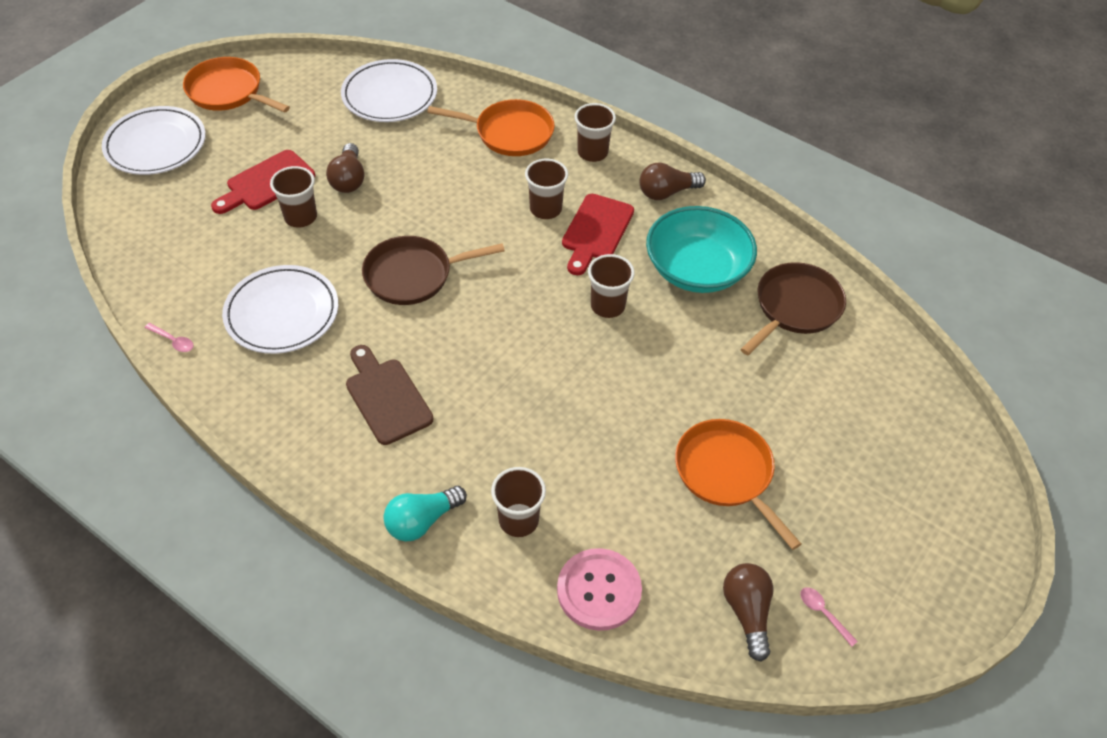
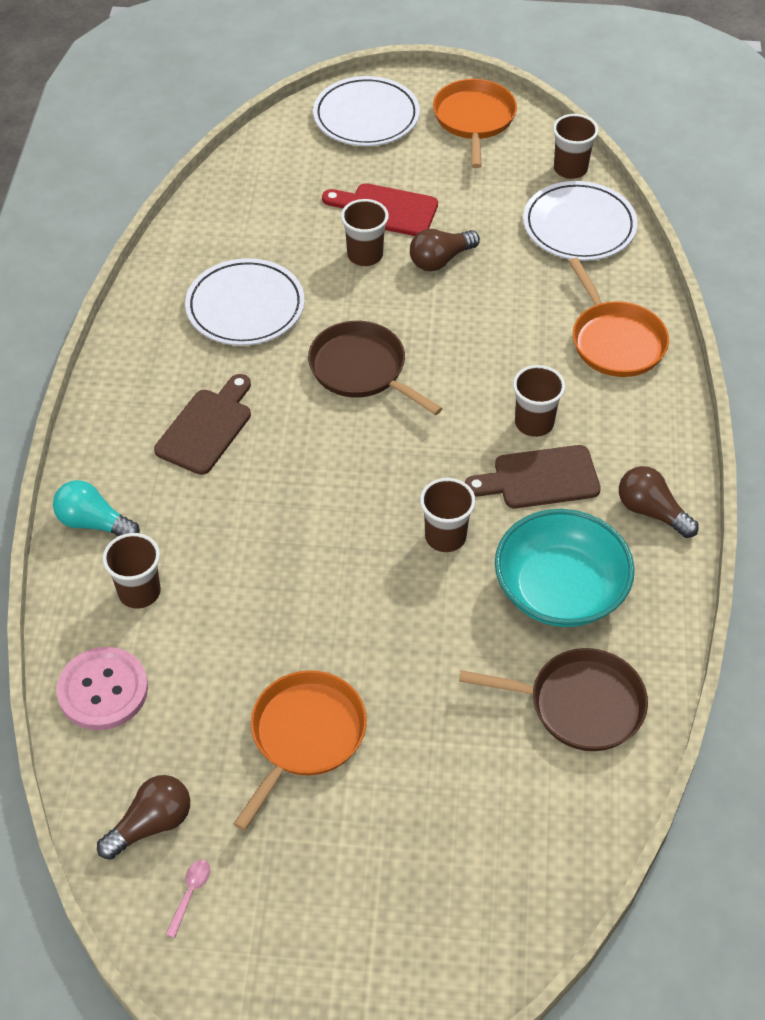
camera: 60 degrees right, 0 degrees up
(173, 341) = (163, 258): pink spoon -> none
(592, 152) = (651, 421): brown cup -> brown cup (570, 169)
(596, 231) = (539, 478): red cutting board -> brown cutting board

